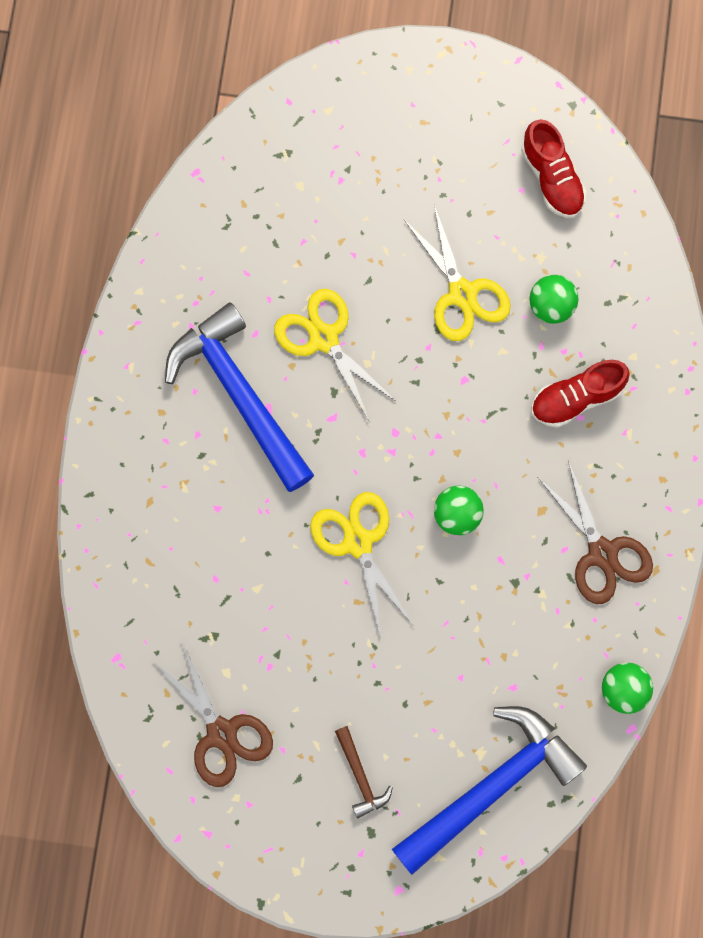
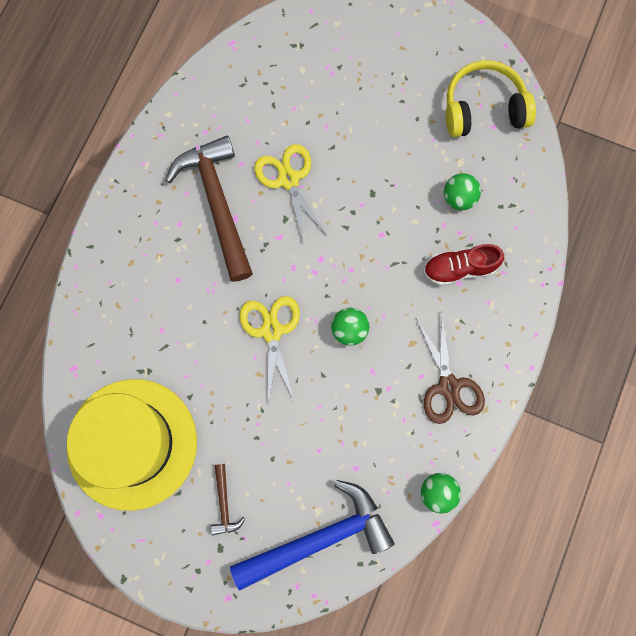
camera: 15 degrees right, 0 degrees up
(221, 733) = (132, 443): brown scissors -> yellow hat
(240, 394) = (217, 204): blue hammer -> brown hammer
(462, 294) = (396, 173): yellow scissors -> none
(552, 178) = (483, 108): red shoe -> yellow headphones

